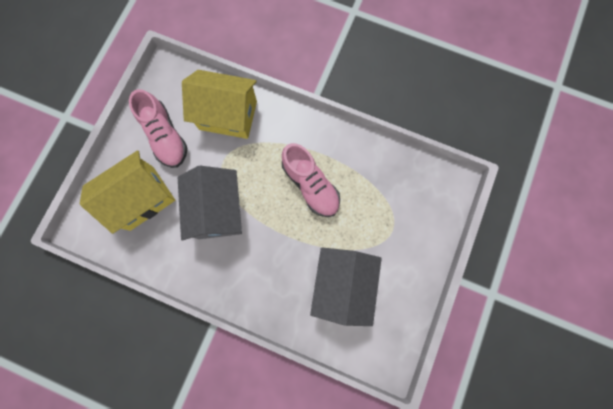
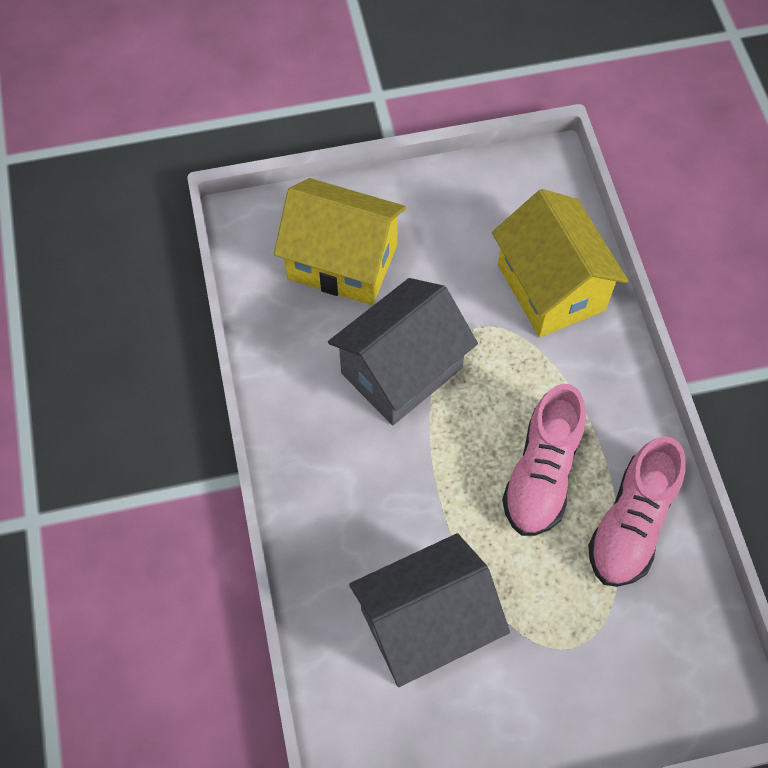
camera: 55 degrees right, 15 degrees down
(166, 136) = (452, 231): pink shoe -> pink shoe (631, 524)

